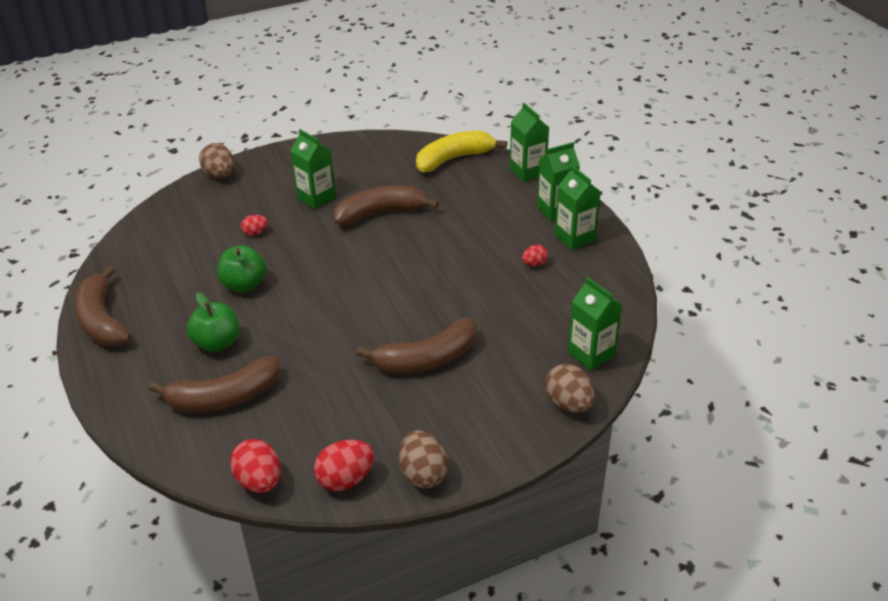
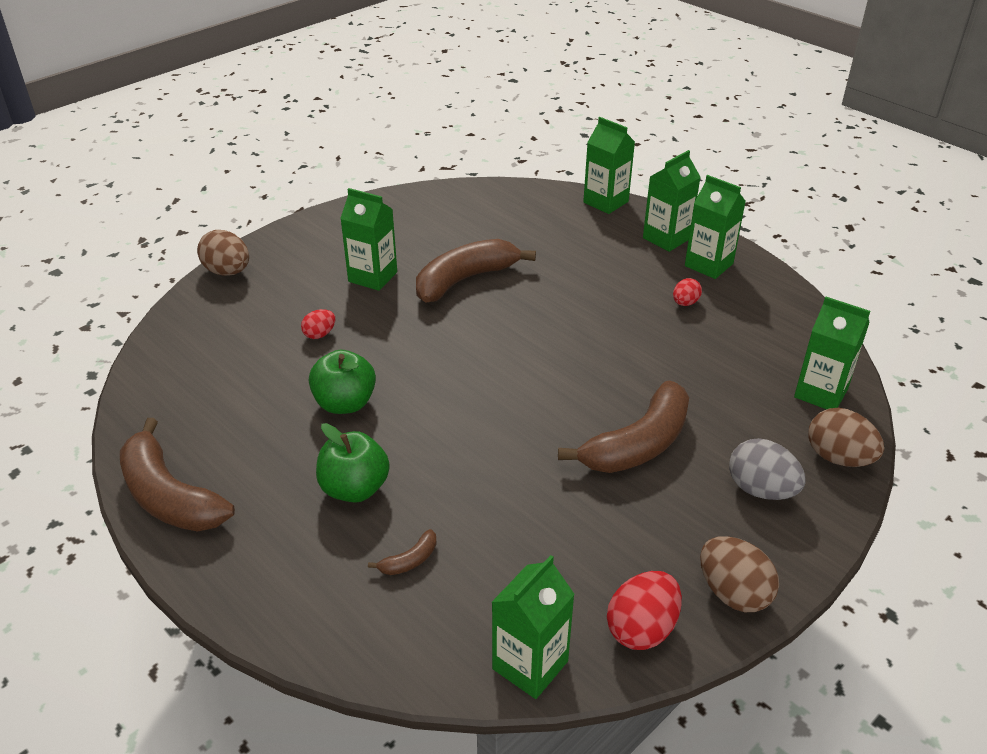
camera: 20 degrees left, 0 degrees up
(224, 397) = (410, 560): brown banana -> brown banana, size x0.41
(259, 481) = (530, 665): red egg -> green carton
(453, 159) = (511, 202): yellow banana -> none
(493, 411) = (761, 490): none -> grey egg

